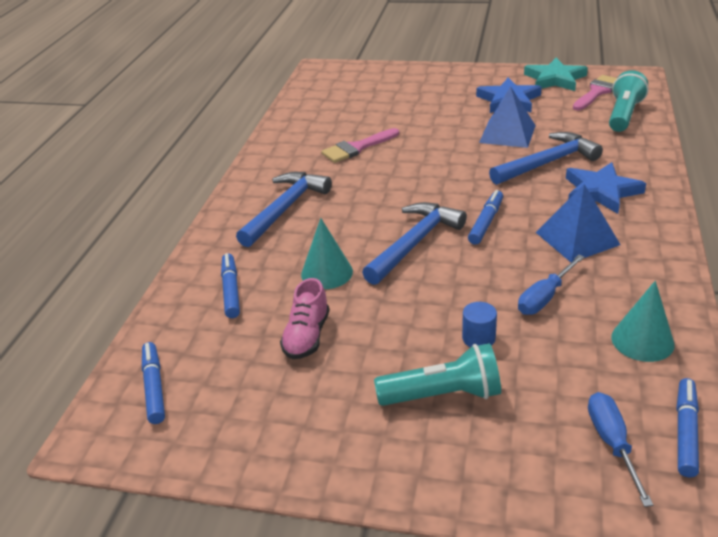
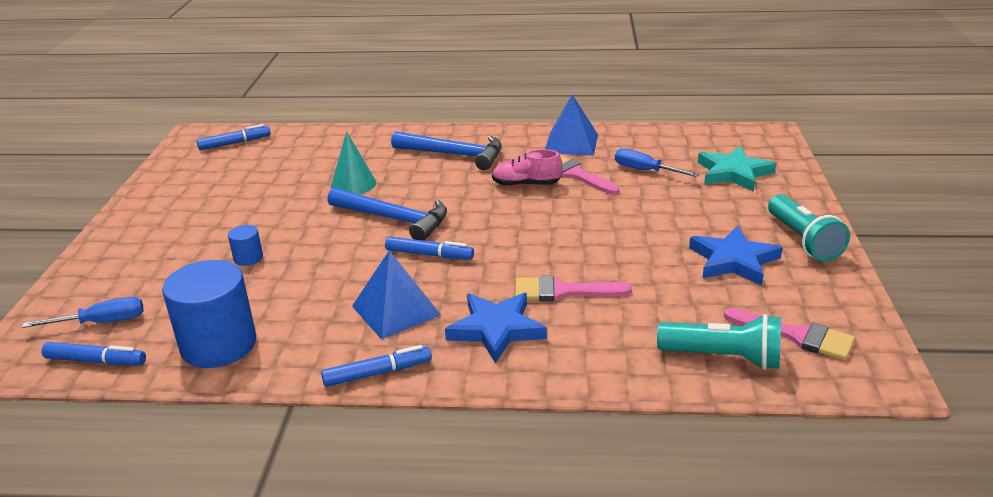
camera: 80 degrees right, 5 degrees down
(231, 290) = (336, 150): blue marker -> blue marker (377, 373)
(307, 336) = (272, 186): pink shoe -> pink shoe (526, 185)
(443, 395) = (186, 245): turquoise flashlight -> turquoise flashlight (802, 240)
(507, 134) = (633, 262): blue pyramid -> blue pyramid (571, 143)
(544, 297) = (297, 290): blue screwdriver -> blue screwdriver (645, 170)
(547, 163) = (562, 291): blue hammer -> pink brush
(555, 79) = (826, 297): turquoise star -> turquoise star (733, 173)
(642, 340) = (218, 345): turquoise cone -> blue cylinder

